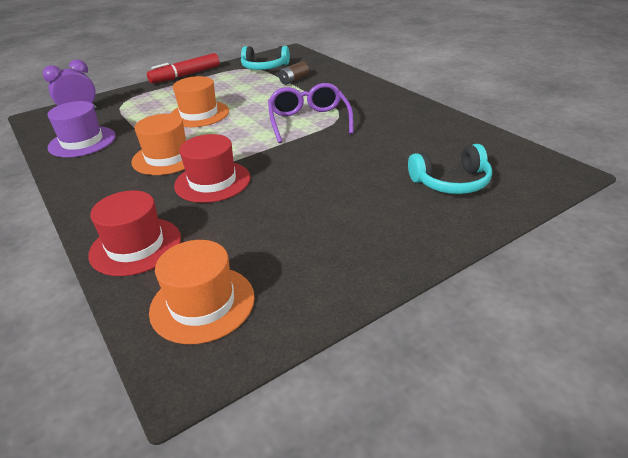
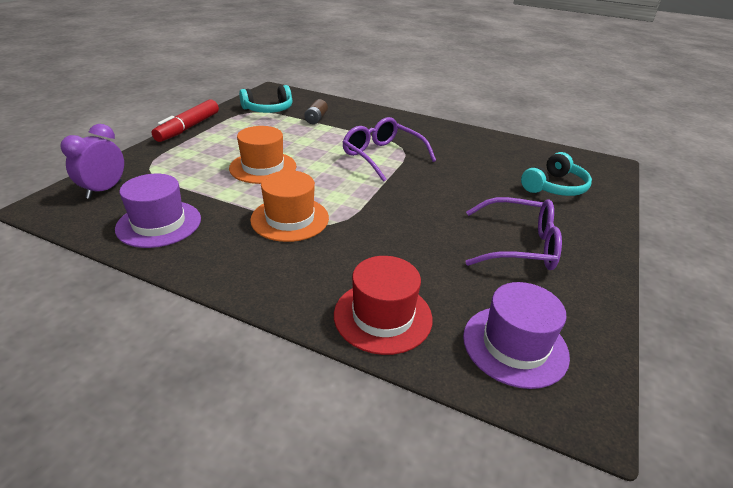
camera: 35 degrees left, 0 degrees up
(202, 304) = (515, 345): orange hat -> purple hat
(212, 181) = (370, 232): red hat -> none
(328, 226) = (519, 245): none -> purple glasses

